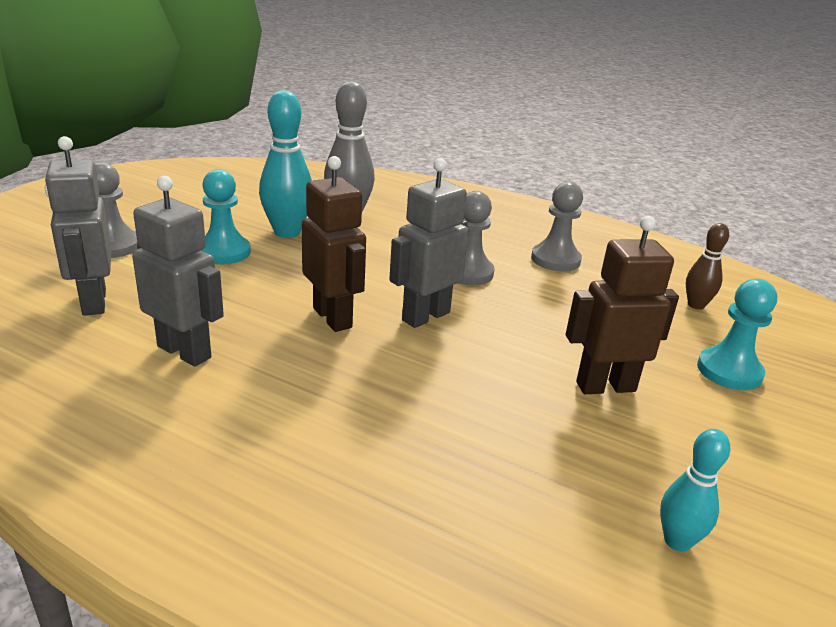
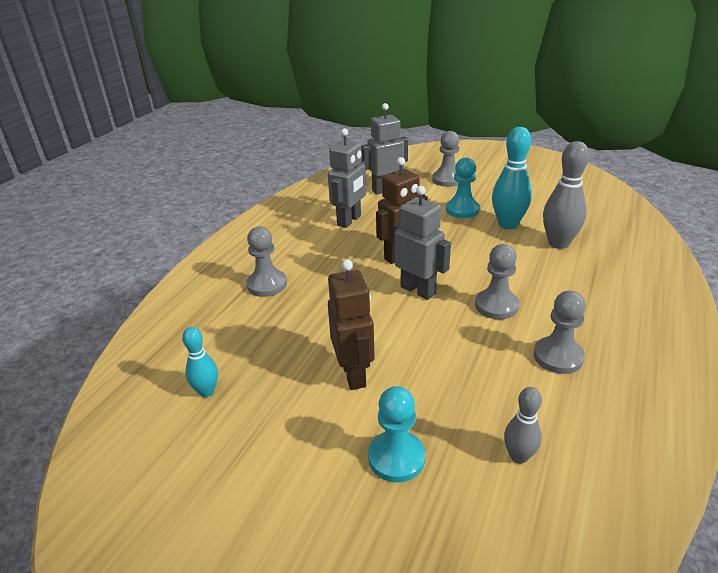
camera: 90 degrees right, 5 degrees up
(374, 465) = (267, 284): none -> grey pawn
(696, 305) = (518, 456): brown bowling pin -> grey bowling pin

